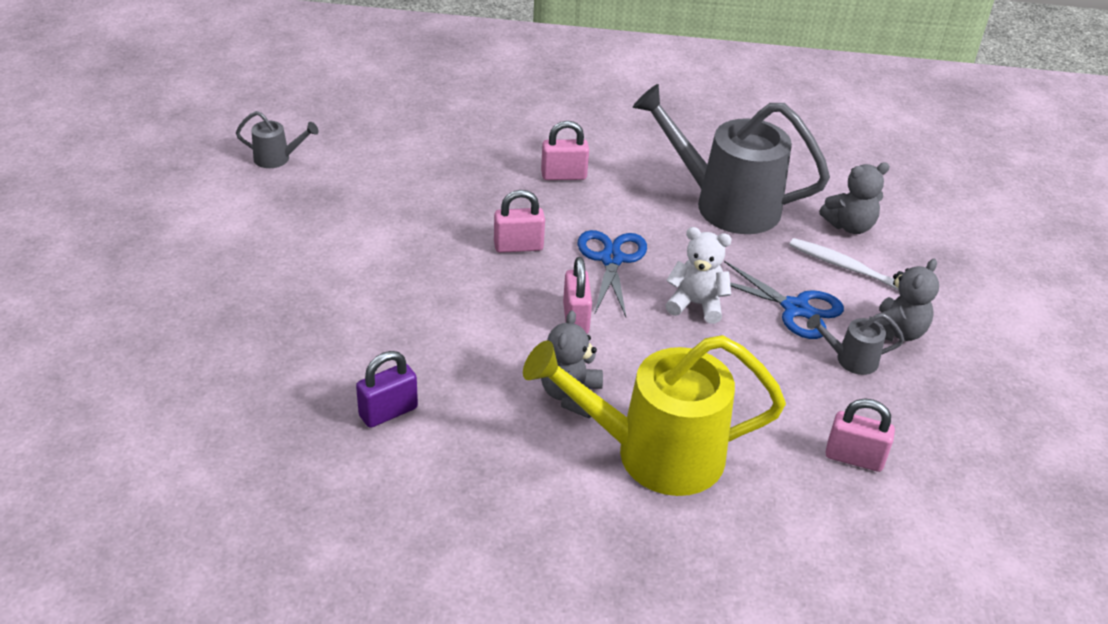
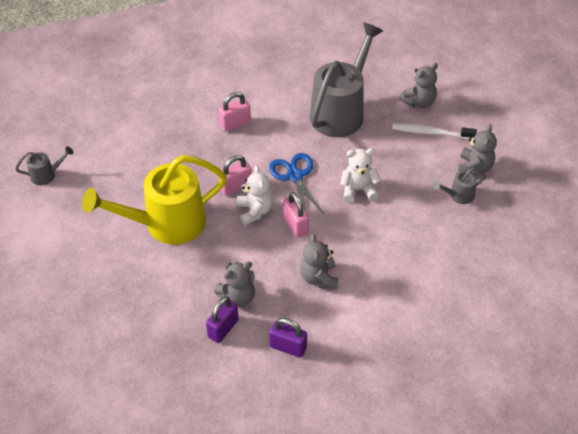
camera: 20 degrees left, 10 degrees up
(435, 379) = (237, 297): none -> grey teddy bear
(468, 470) = (288, 347): none -> purple padlock
(527, 283) = (255, 211): none -> white teddy bear
(653, 453) = (381, 297): yellow watering can -> yellow watering can (166, 224)
(725, 204) = (341, 111): grey watering can -> grey watering can turned 120 degrees clockwise
(795, 308) = (414, 172): blue scissors -> none
(854, 458) = (486, 258): pink padlock -> none

